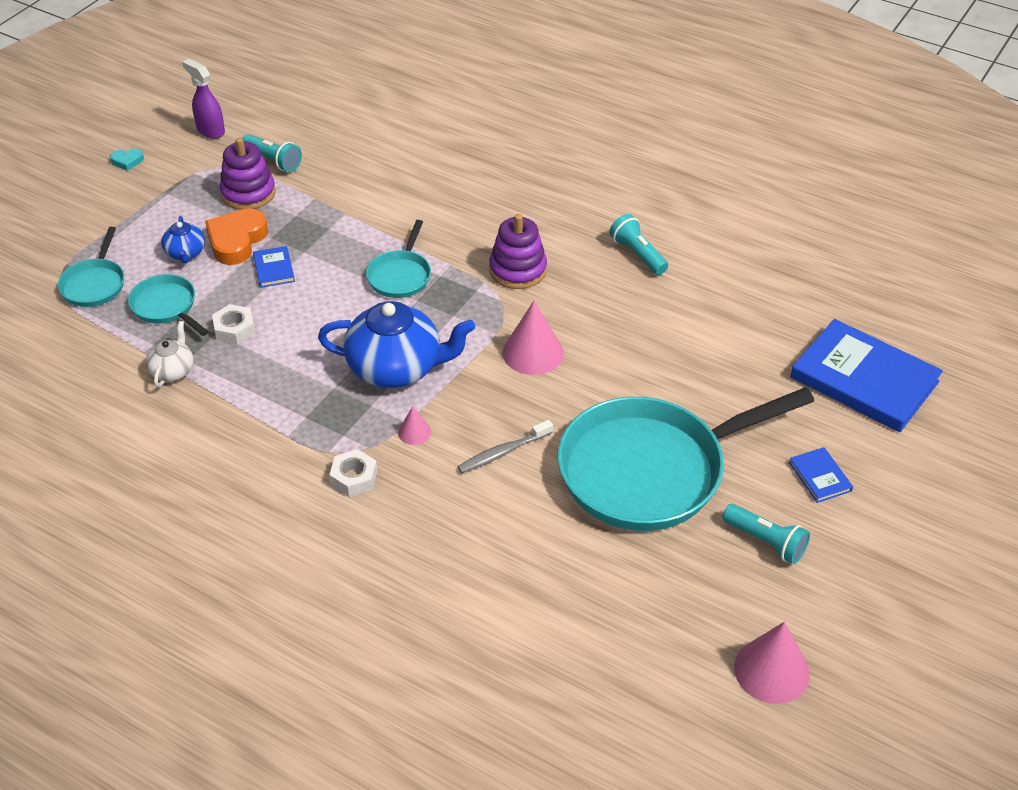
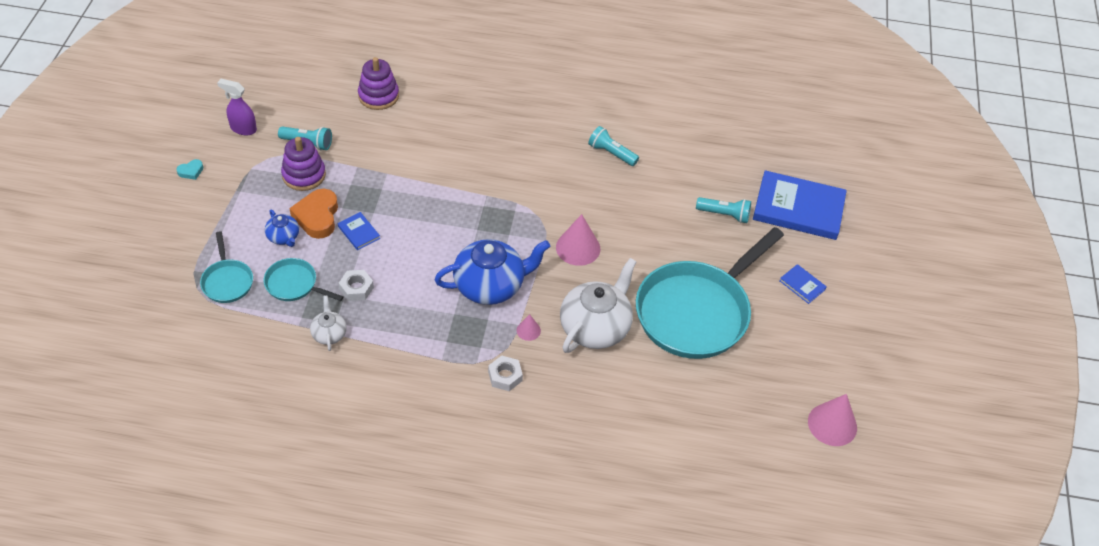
camera: 25 degrees left, 5 degrees up
(400, 275) = (455, 213): turquoise pan -> none
(503, 452) = (595, 327): grey toothbrush -> white teapot
(518, 270) = (535, 187): purple stacking toy -> purple stacking toy (378, 96)
(765, 541) = (790, 340): turquoise flashlight -> turquoise flashlight (724, 215)

